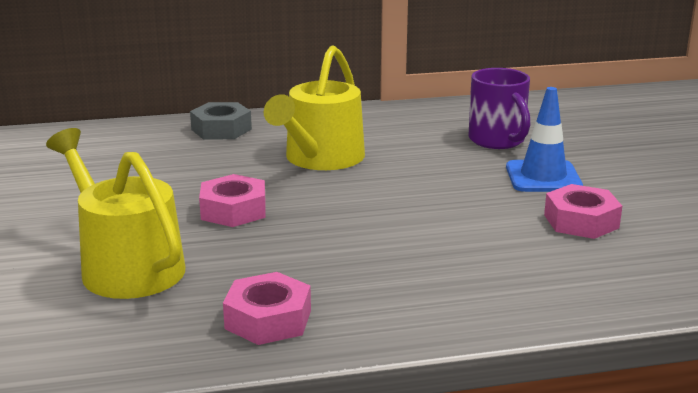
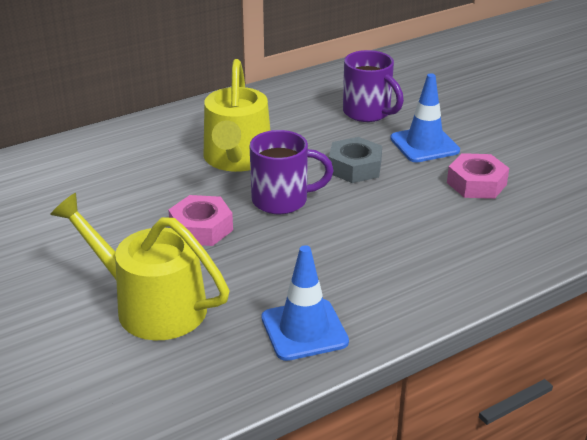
camera: 20 degrees left, 10 degrees up
(221, 129) = (127, 141): grey nut -> grey nut (355, 167)
(268, 319) = (304, 330): pink nut -> blue traffic cone
(339, 201) = (282, 200): none -> purple mug

